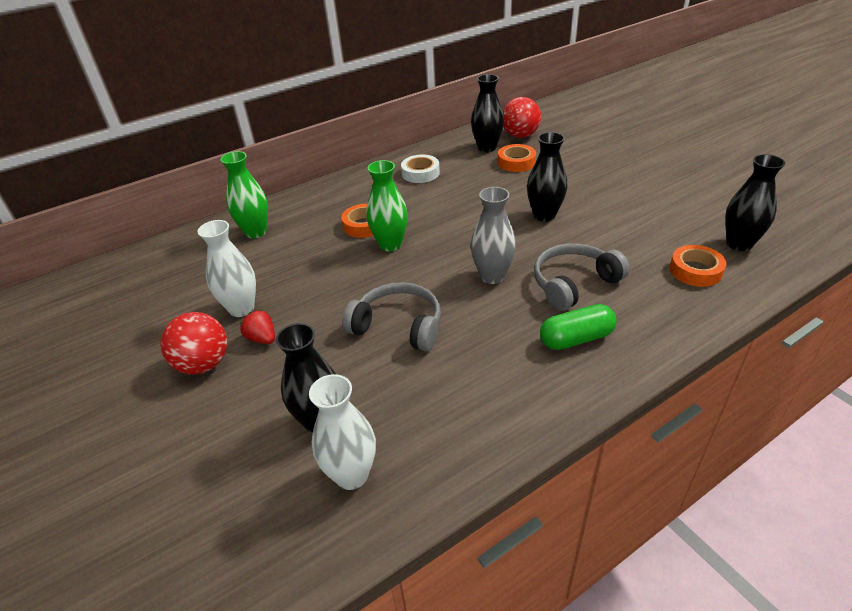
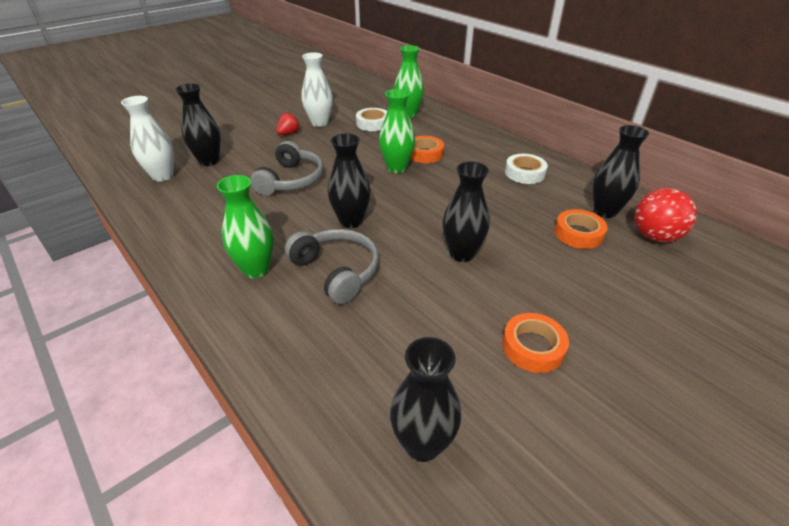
camera: 80 degrees right, 0 degrees up
(204, 364) = (269, 121): red ball -> none
(269, 260) = (373, 123): none -> white tape
(492, 276) = (351, 221): grey vase -> black vase
(576, 338) = (256, 269): green capsule -> green vase
(695, 270) = (357, 377): orange tape -> orange tape (533, 347)

